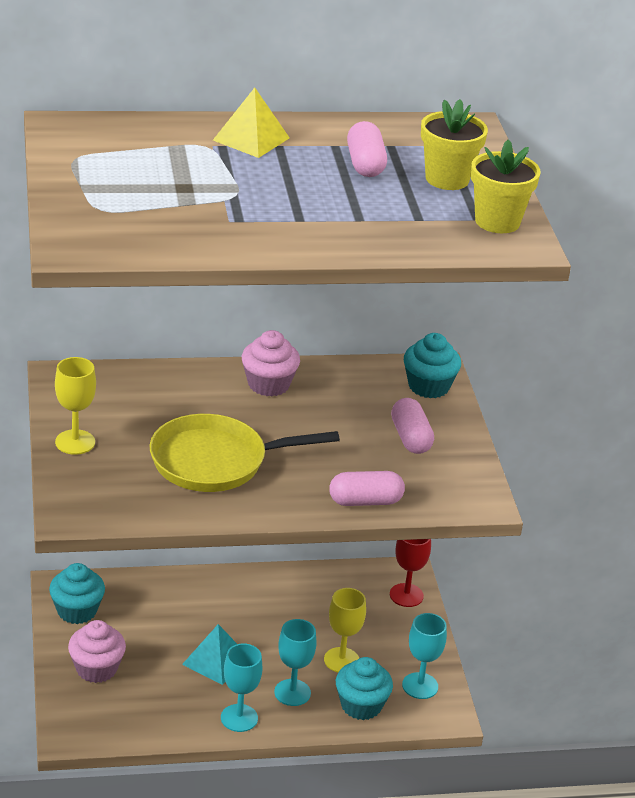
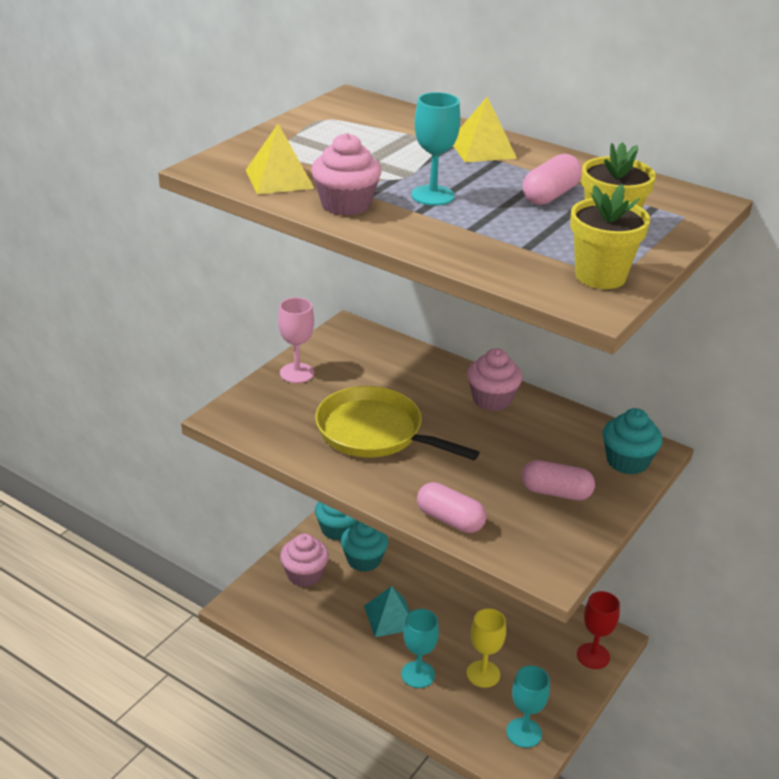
camera: 45 degrees right, 0 degrees up
(75, 442) = (297, 373): yellow goblet -> pink goblet
(146, 235) = (279, 179): none -> yellow pyramid
(238, 237) = (346, 204): none -> pink cupcake
(239, 718) = (358, 668): turquoise goblet -> turquoise goblet (432, 195)
(361, 705) = (459, 717): turquoise cupcake -> turquoise cupcake (364, 560)
(410, 438) = (556, 492): pink capsule -> pink capsule turned 75 degrees clockwise

